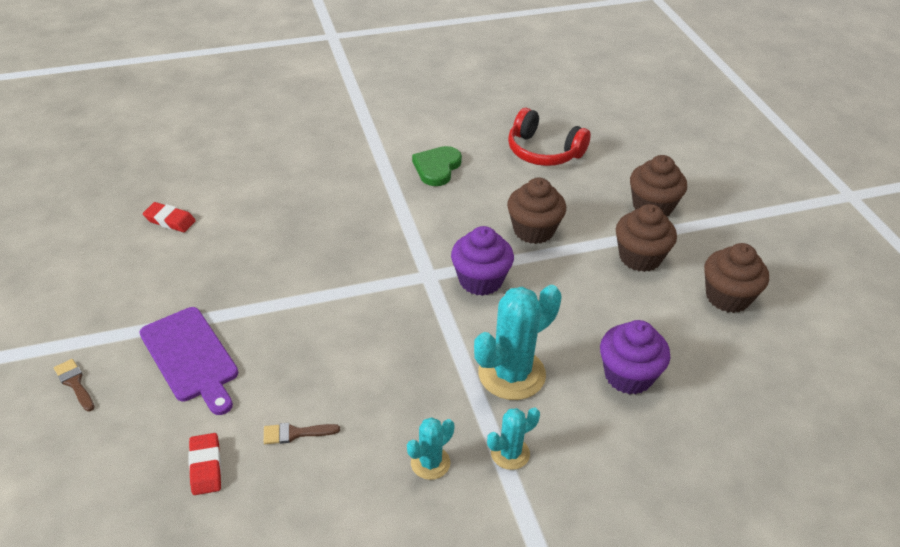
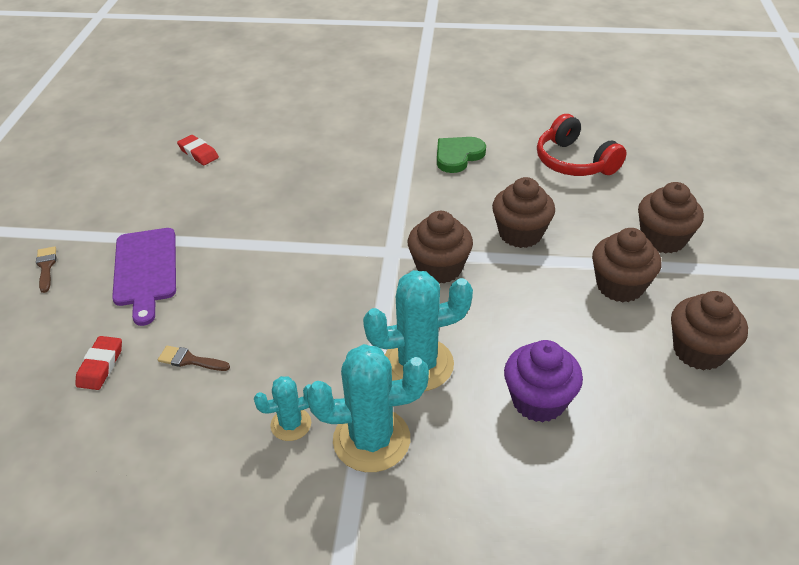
camera: 25 degrees right, 0 degrees up
(480, 280) = (439, 268): purple cupcake -> brown cupcake
(510, 453) = (371, 440): turquoise cactus -> turquoise cactus, size x1.87

